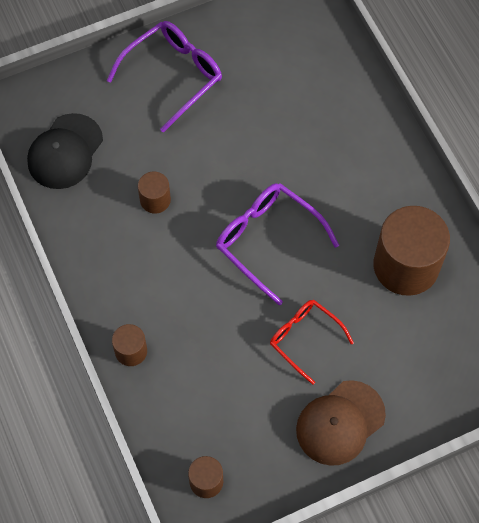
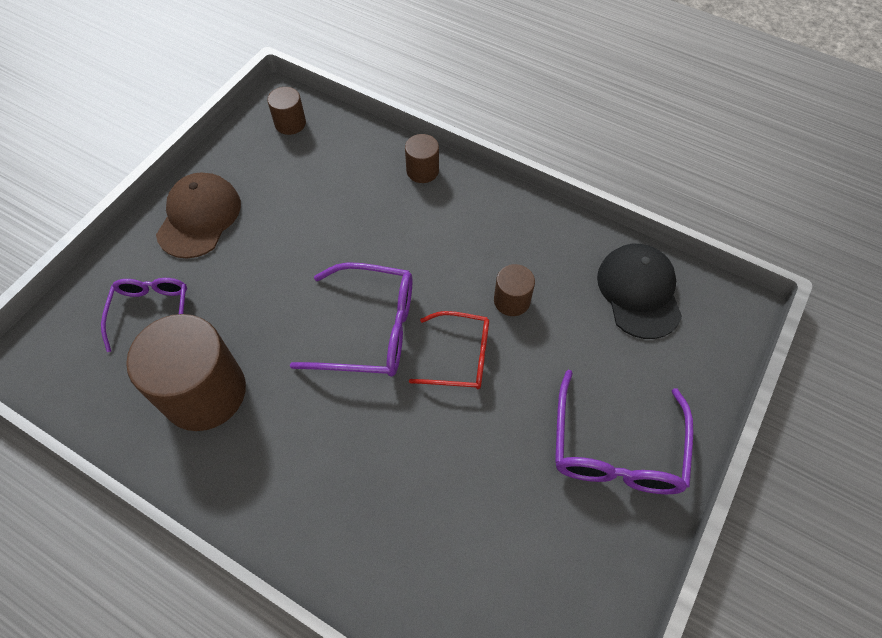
camera: 145 degrees right, 5 degrees down
(305, 339) = (272, 263): red glasses -> red glasses (459, 356)
(417, 353) = (151, 313): none -> purple glasses

